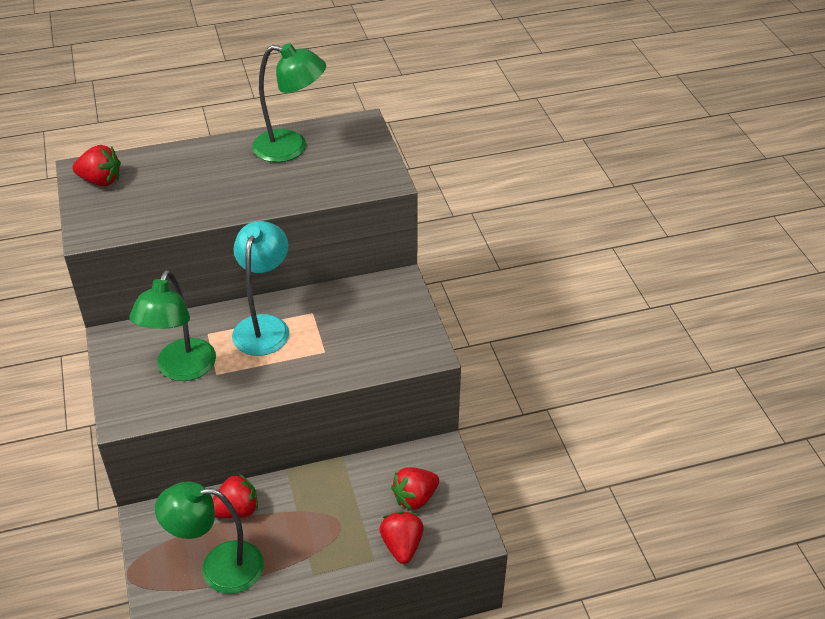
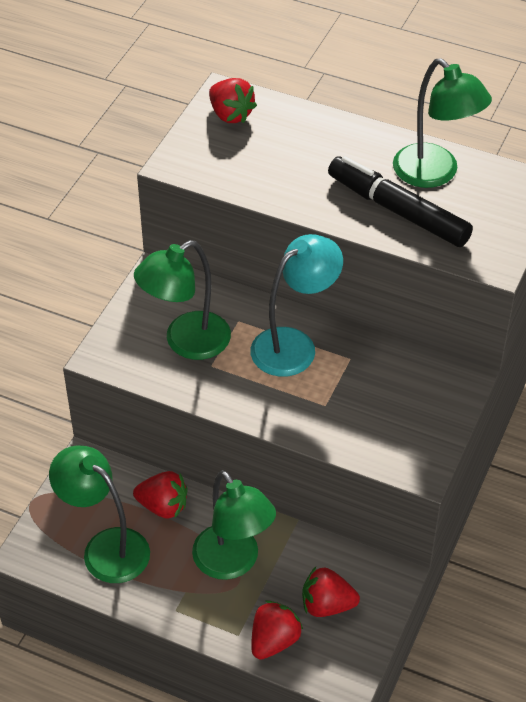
camera: 40 degrees right, 5 degrees up
(289, 182) = (398, 210): none -> black marker
(324, 514) = (233, 563): none -> green lamp

